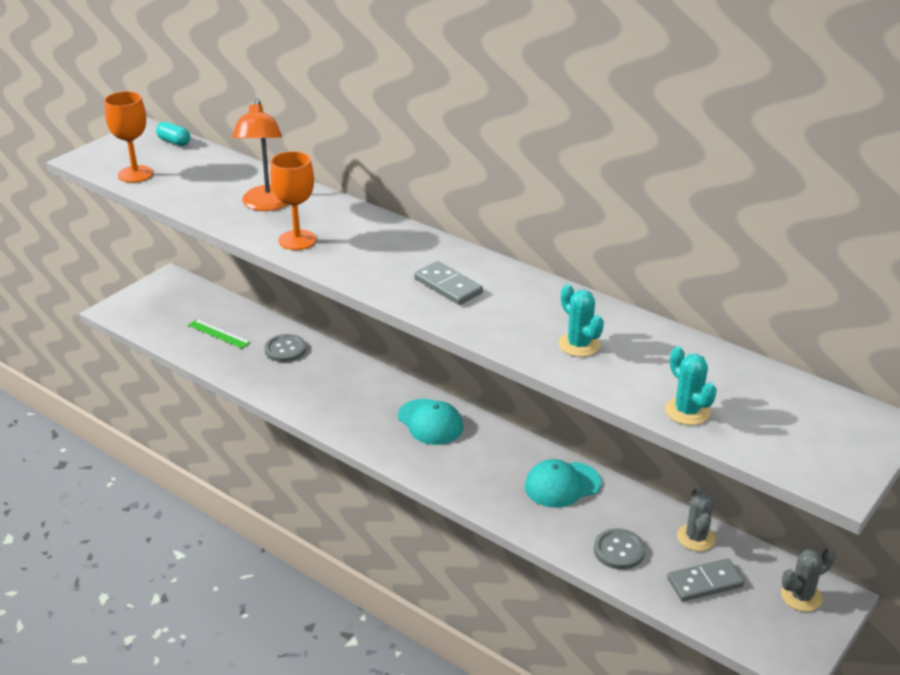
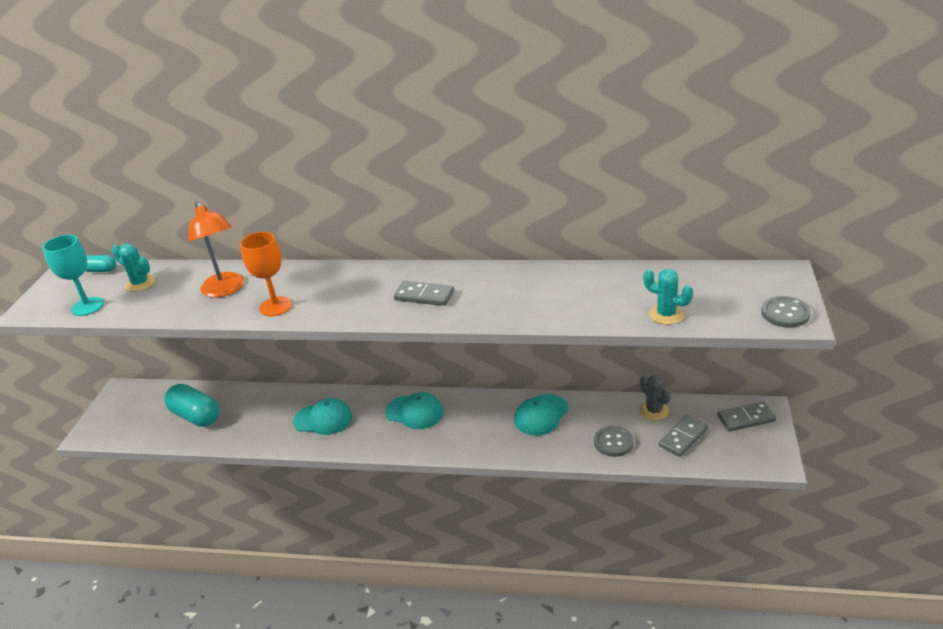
camera: 25 degrees left, 0 degrees up
(135, 174) = (87, 306): orange goblet -> turquoise goblet
(219, 334) = (196, 416): green ruler -> turquoise capsule
(285, 349) = (261, 406): grey button -> grey button (785, 313)
(334, 389) = (323, 419): none -> turquoise cap
(579, 345) = (554, 300): turquoise cactus -> turquoise cactus (140, 283)
(801, 596) = (746, 418): grey cactus -> grey domino

